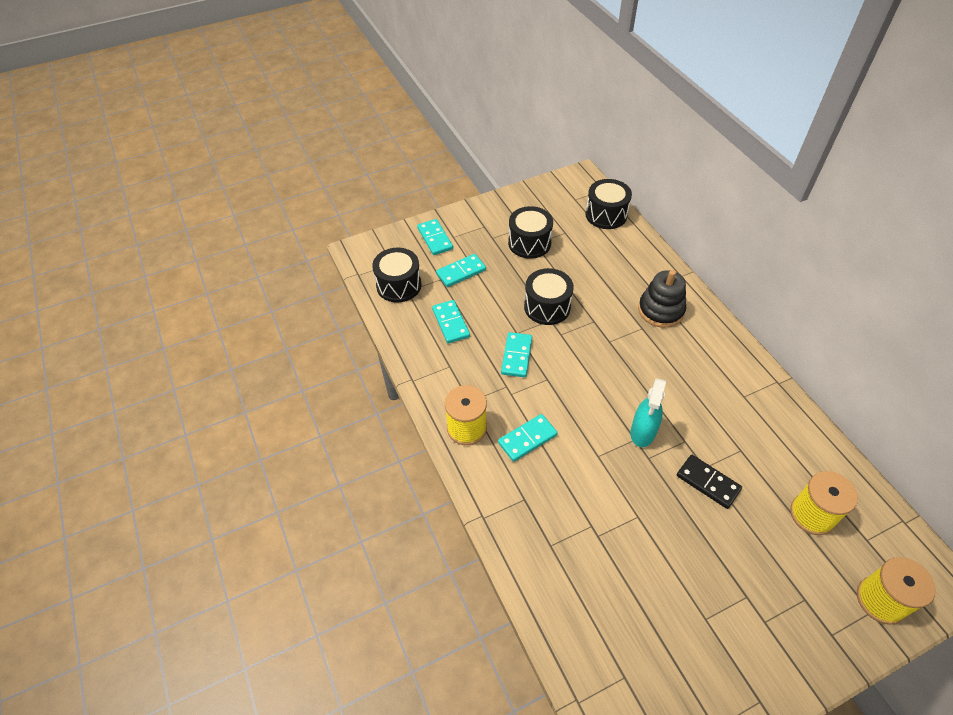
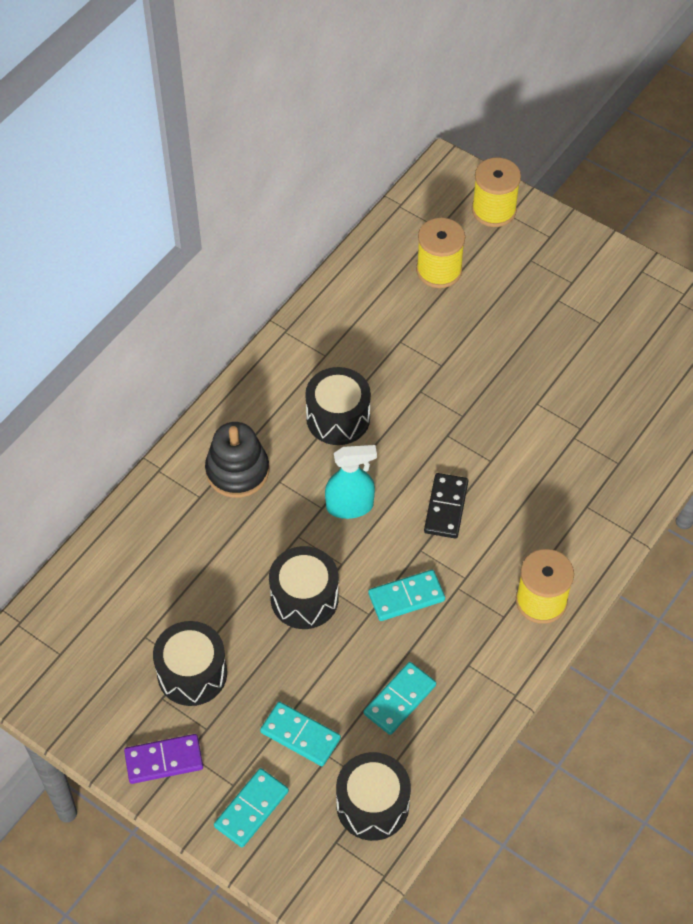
camera: 120 degrees left, 5 degrees up
(486, 216) = (164, 760): none -> purple domino
(527, 439) = (514, 534): turquoise domino -> none
(606, 215) = (77, 598): black drum -> black drum (338, 418)
(643, 432) = (433, 431): turquoise spray bottle -> turquoise spray bottle (350, 506)
(708, 483) = (458, 358): black domino -> black domino (446, 507)

